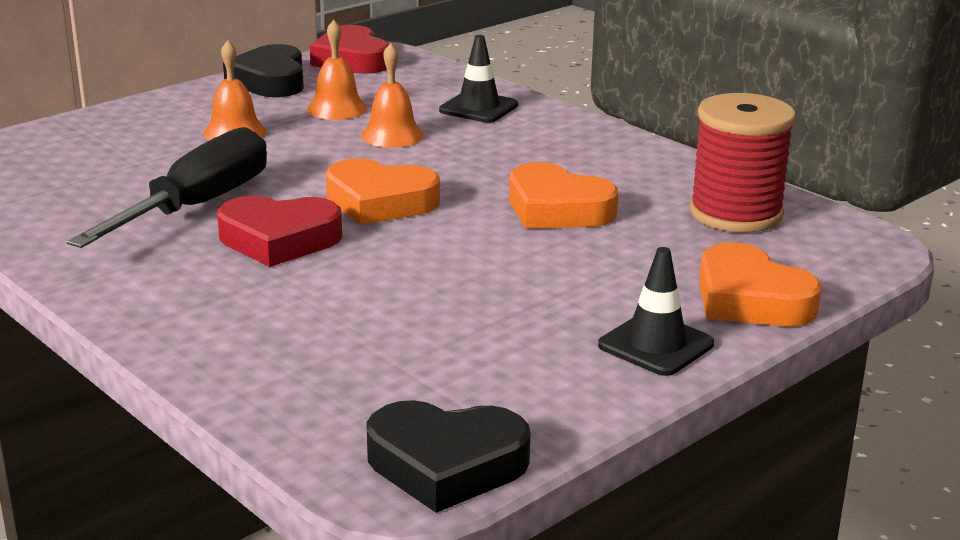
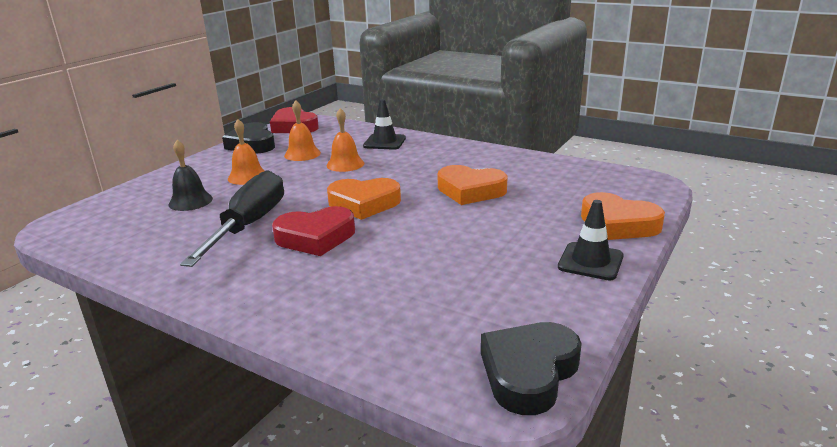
camera: 15 degrees left, 0 degrees up
(134, 157) = (190, 201): none -> black bell
(446, 464) = (529, 372): black heart -> black heart turned 135 degrees clockwise
(735, 213) = (568, 177): red spool -> none

